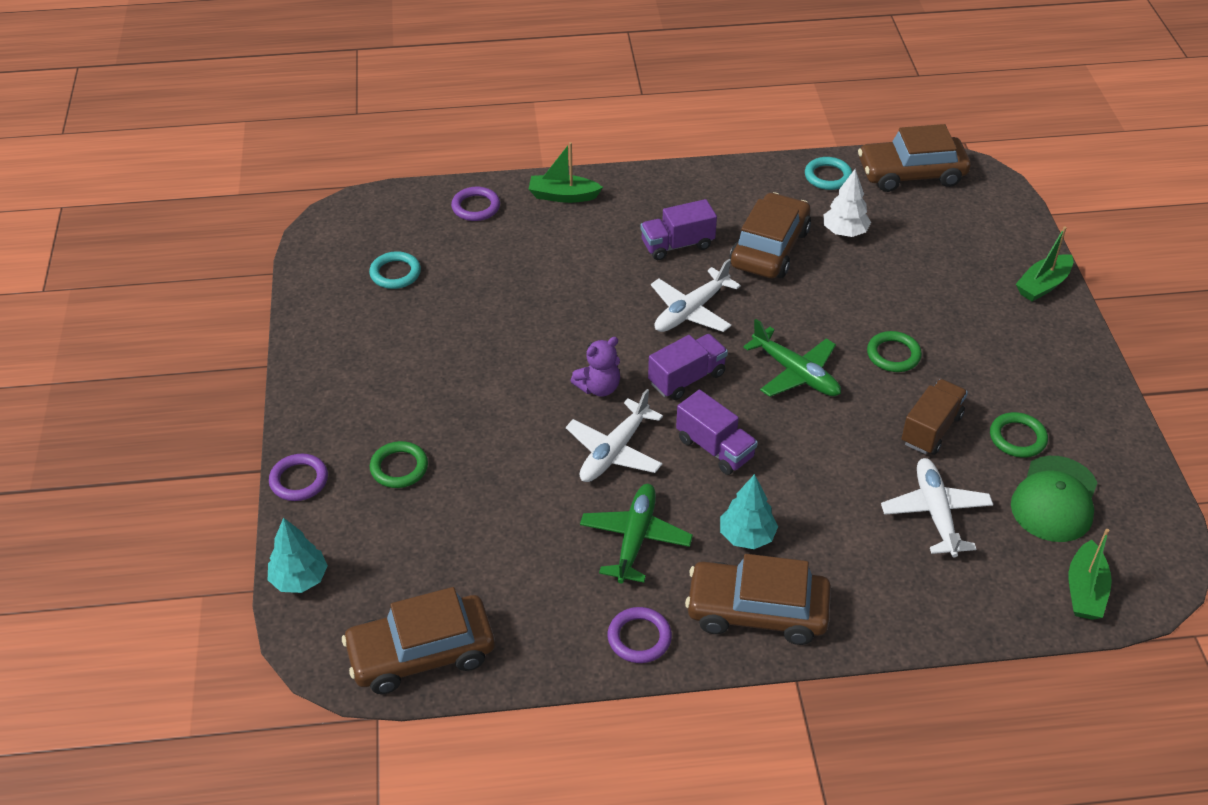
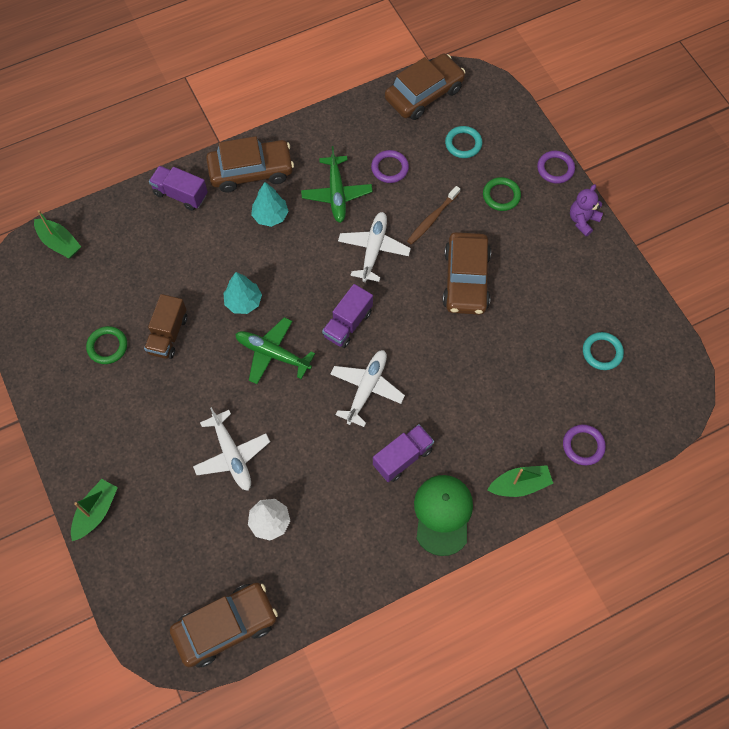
camera: 160 degrees right, 20 degrees up
(299, 579) = (514, 112): turquoise tree -> turquoise tree (243, 302)
(513, 466) = (432, 219): none -> brown toothbrush
(598, 387) = (405, 296): purple teddy bear -> purple teddy bear (582, 220)
(639, 638) = (311, 137): purple ring -> purple ring (389, 168)
(715, 448) = (310, 272): purple truck -> purple truck (180, 194)
(769, 248) = (327, 480): brown car -> brown car (466, 280)
(828, 176) = (301, 594): turquoise ring -> turquoise ring (463, 144)
(893, 355) = (205, 395): green ring -> none
(935, 513) = (156, 268): white plane -> white plane (232, 455)
(1055, 499) = (80, 303): green cap -> green cap (442, 514)
(1085, 590) = (59, 243): green boat -> green boat turned 135 degrees clockwise

